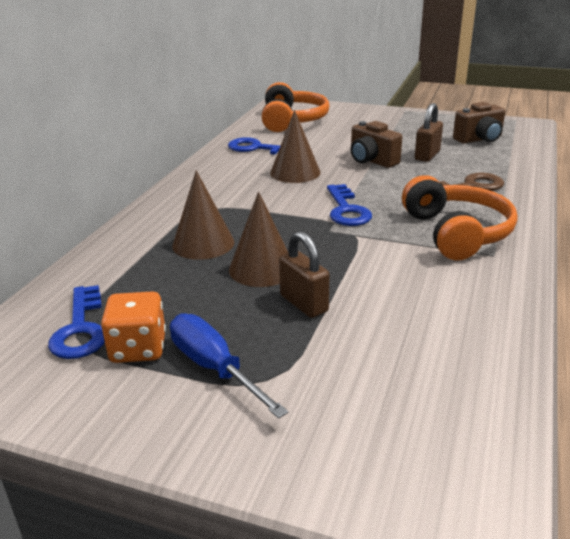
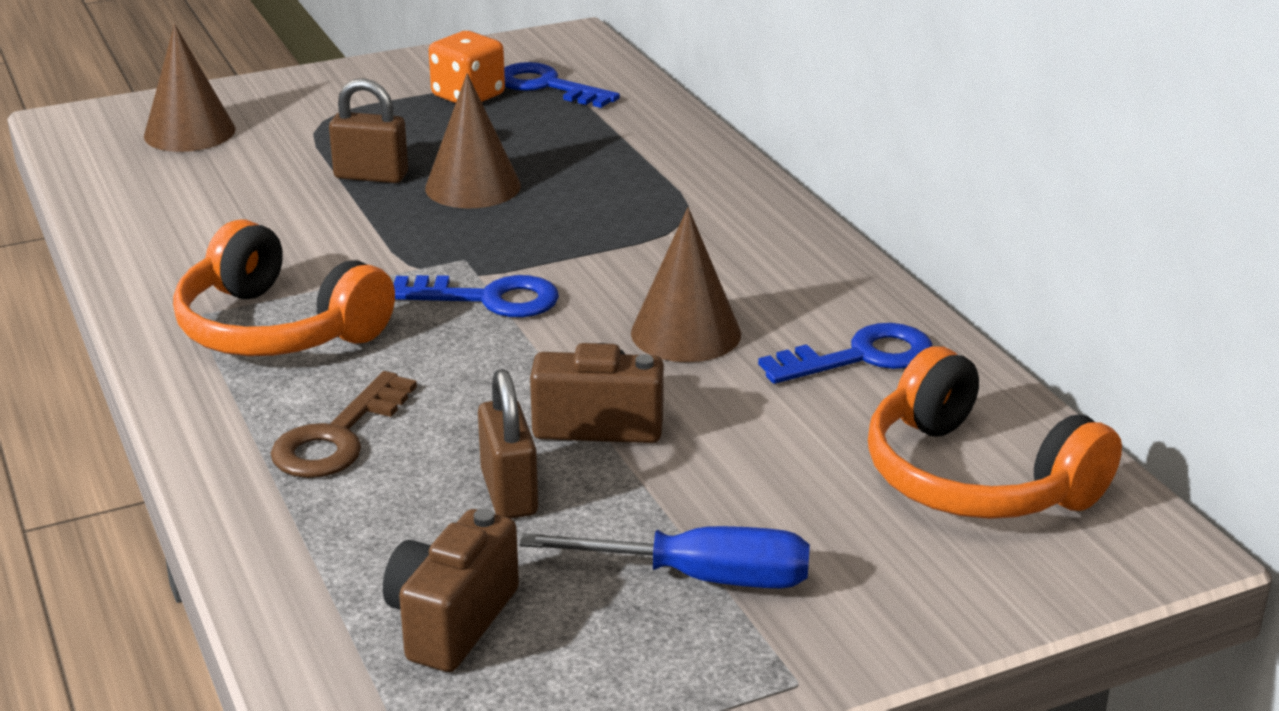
camera: 135 degrees right, 0 degrees up
(203, 243) = (593, 182): brown cone -> brown cone (189, 132)
(214, 367) = (379, 110): blue screwdriver -> blue screwdriver (702, 578)
(346, 210) = (488, 299): blue key -> blue key turned 150 degrees clockwise

